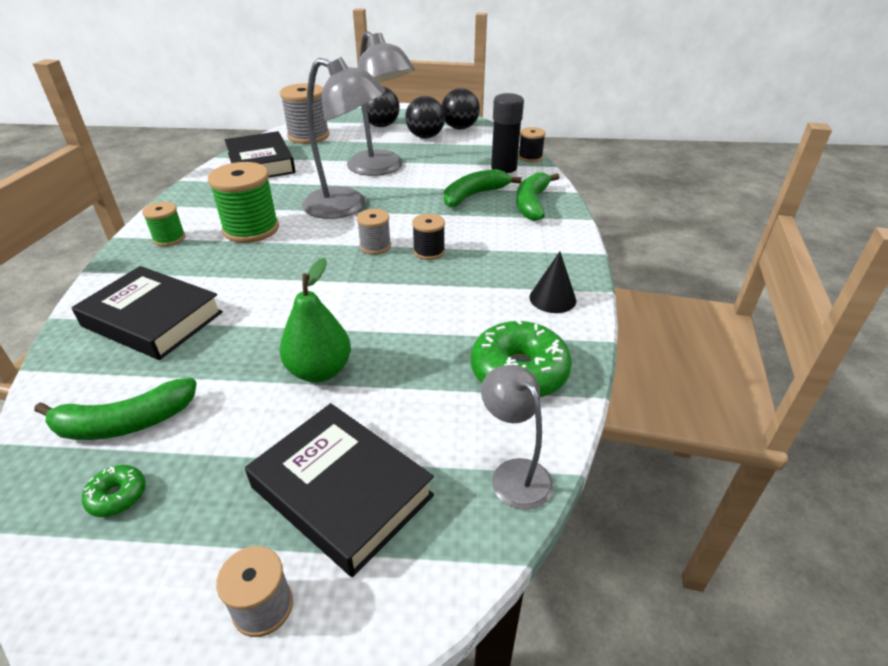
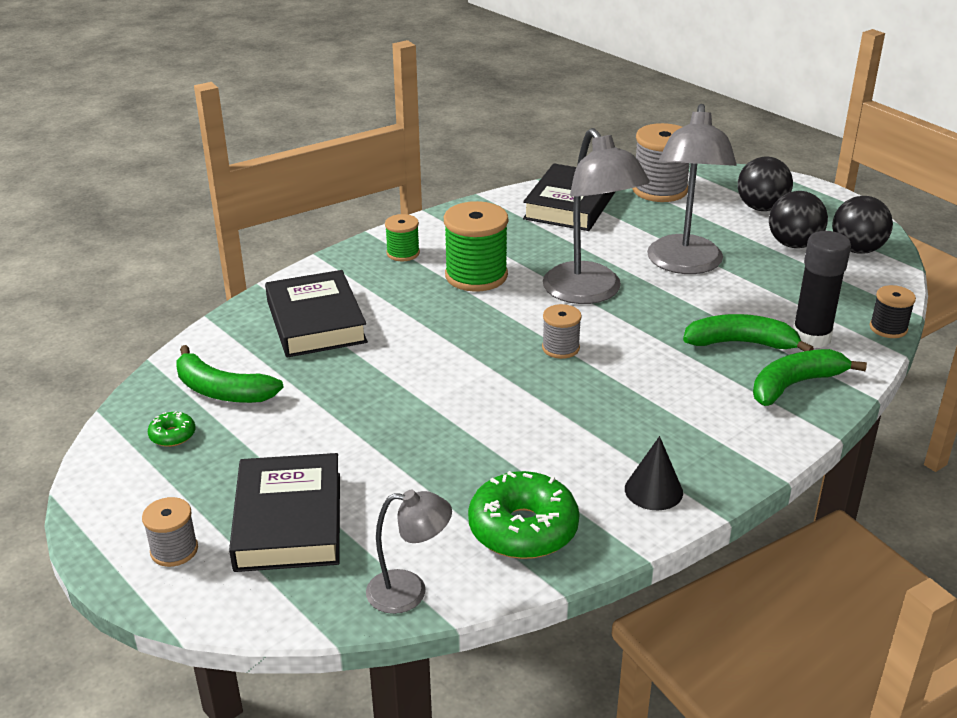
camera: 45 degrees right, 5 degrees down
(319, 371) = (377, 431): green pear -> none
(429, 251) = (603, 379): black spool -> none
(514, 473) = (409, 592): grey lamp -> grey lamp turned 75 degrees clockwise

